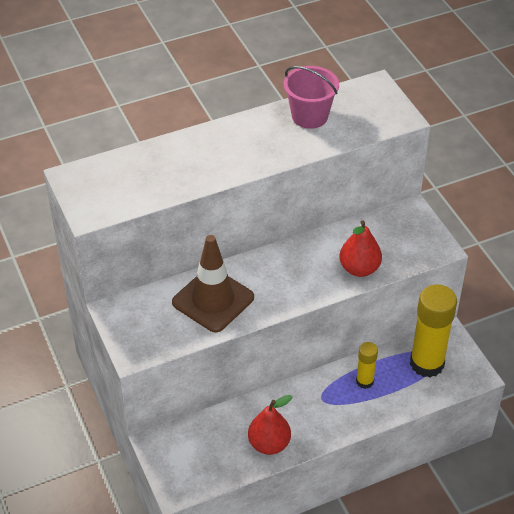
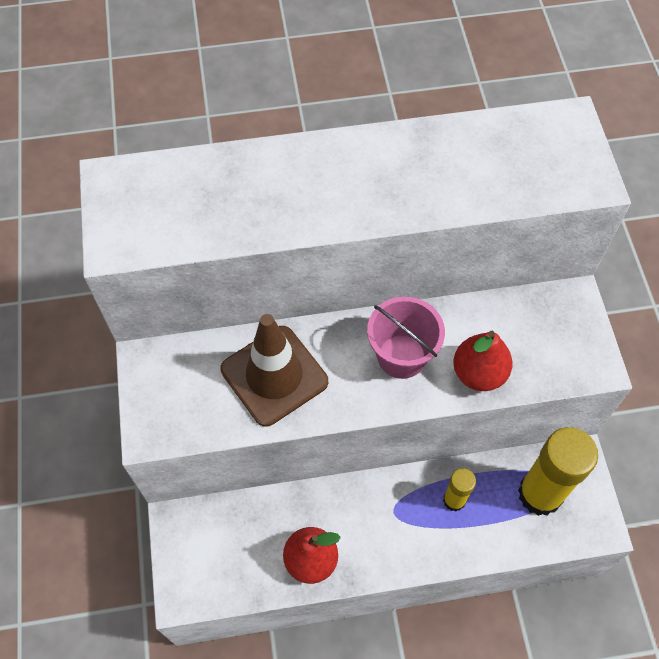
camera: 15 degrees right, 15 degrees up
(309, 116) = (462, 151): pink bucket -> pink bucket (401, 356)

